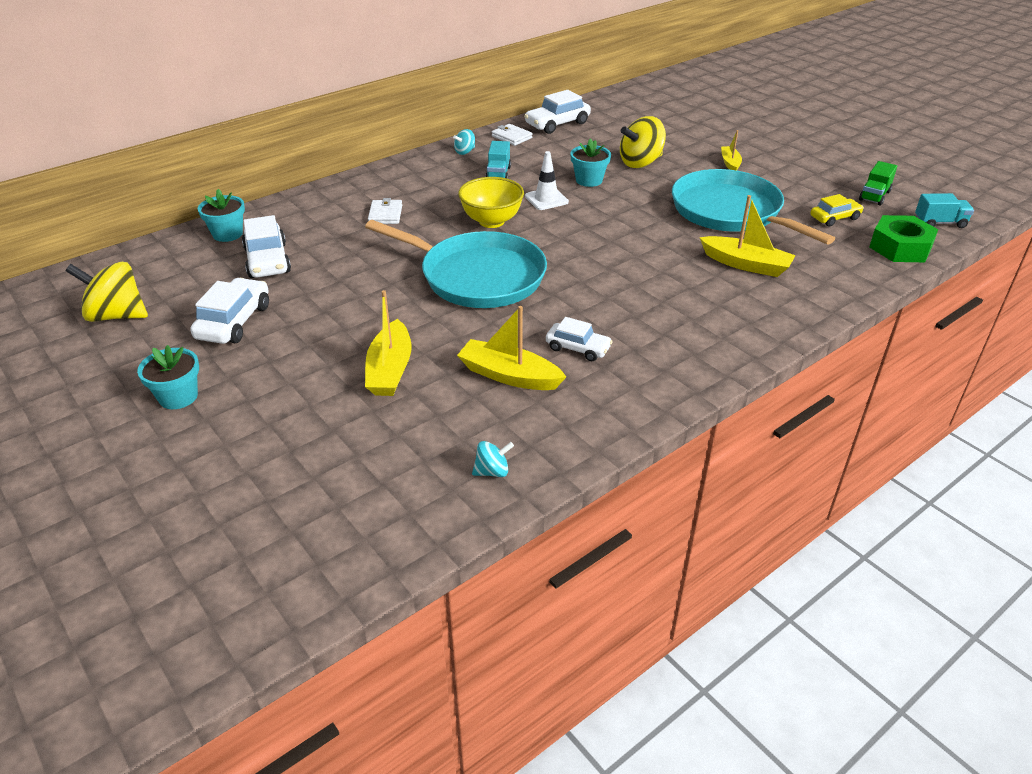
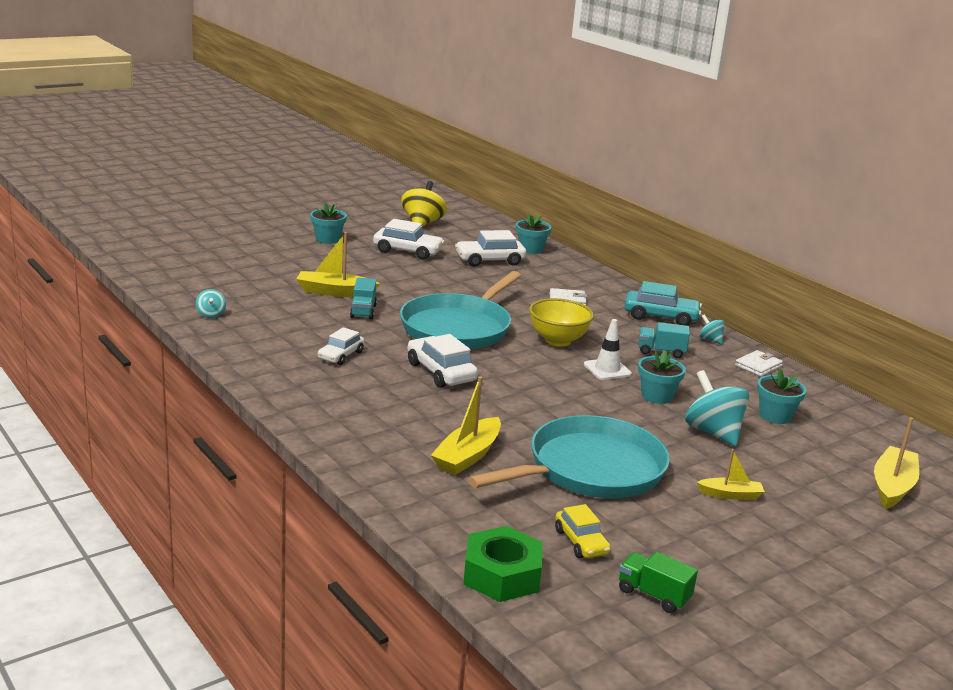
camera: 90 degrees right, 15 degrees down
(418, 170) = (661, 317): none -> turquoise car
(509, 375) = (313, 328): yellow boat -> yellow boat (892, 486)
(557, 124) = (809, 395): white car -> white car (440, 372)
(599, 138) = (775, 416): none -> turquoise flower pot
(640, 163) = (712, 432): yellow spinning top -> turquoise spinning top
(940, 223) = (573, 634): turquoise truck -> turquoise truck (363, 311)

